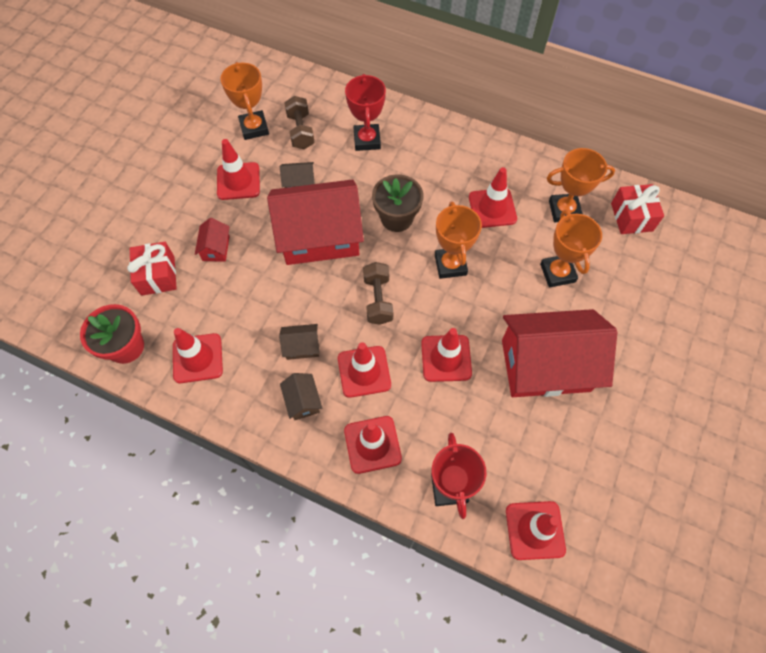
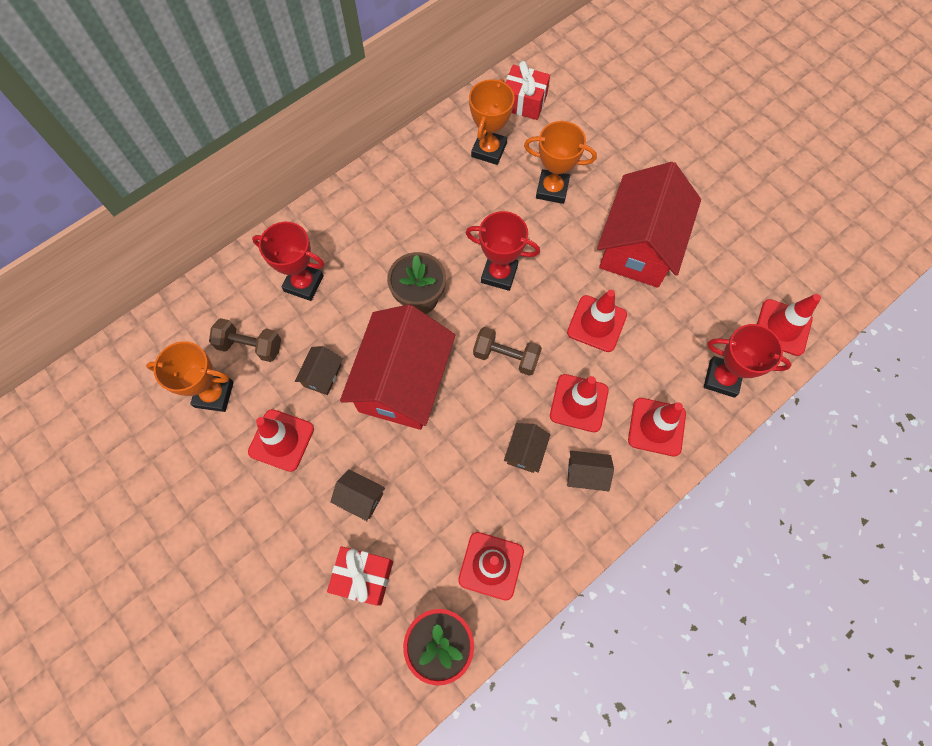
camera: 65 degrees left, 5 degrees up
(216, 248) = (360, 498): red house -> brown house
(450, 265) = (499, 274): orange trophy -> red trophy
(492, 208) = (454, 207): red traffic cone -> none

